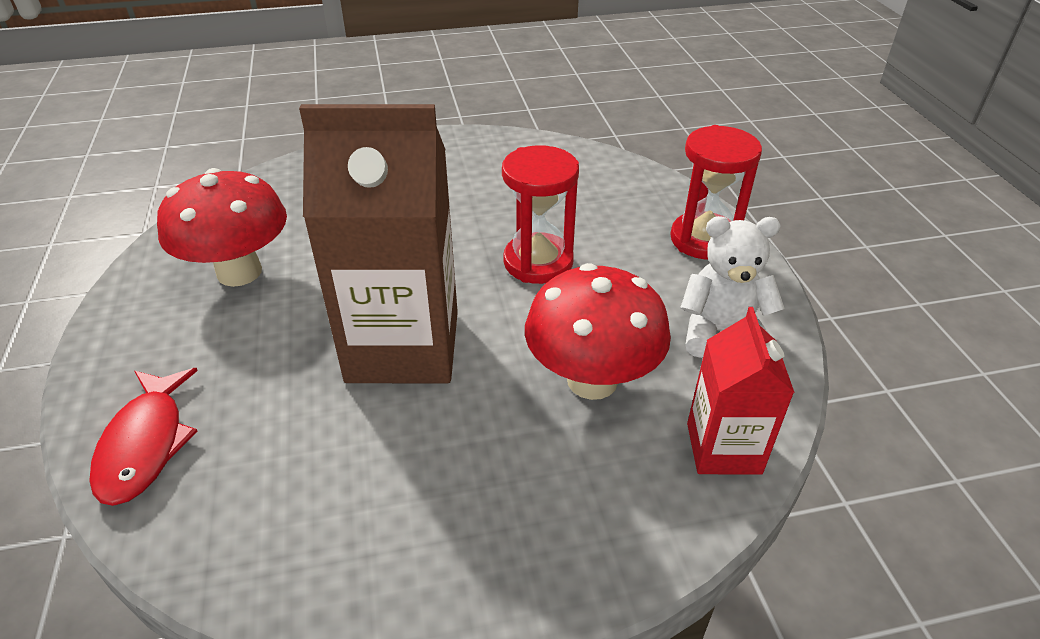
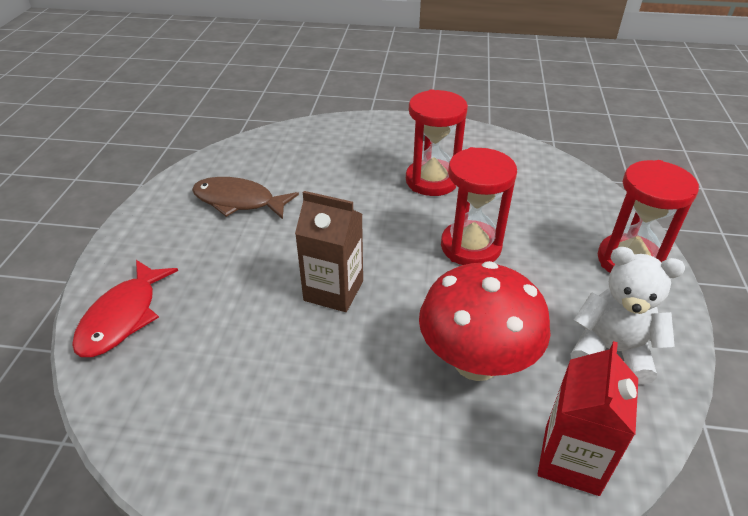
camera: 20 degrees right, 0 degrees up
(239, 272) = (238, 201): red mushroom -> brown fish
(403, 346) = (333, 291): brown carton -> brown carton, size x0.55
(466, 200) = (432, 180): none -> red hourglass

